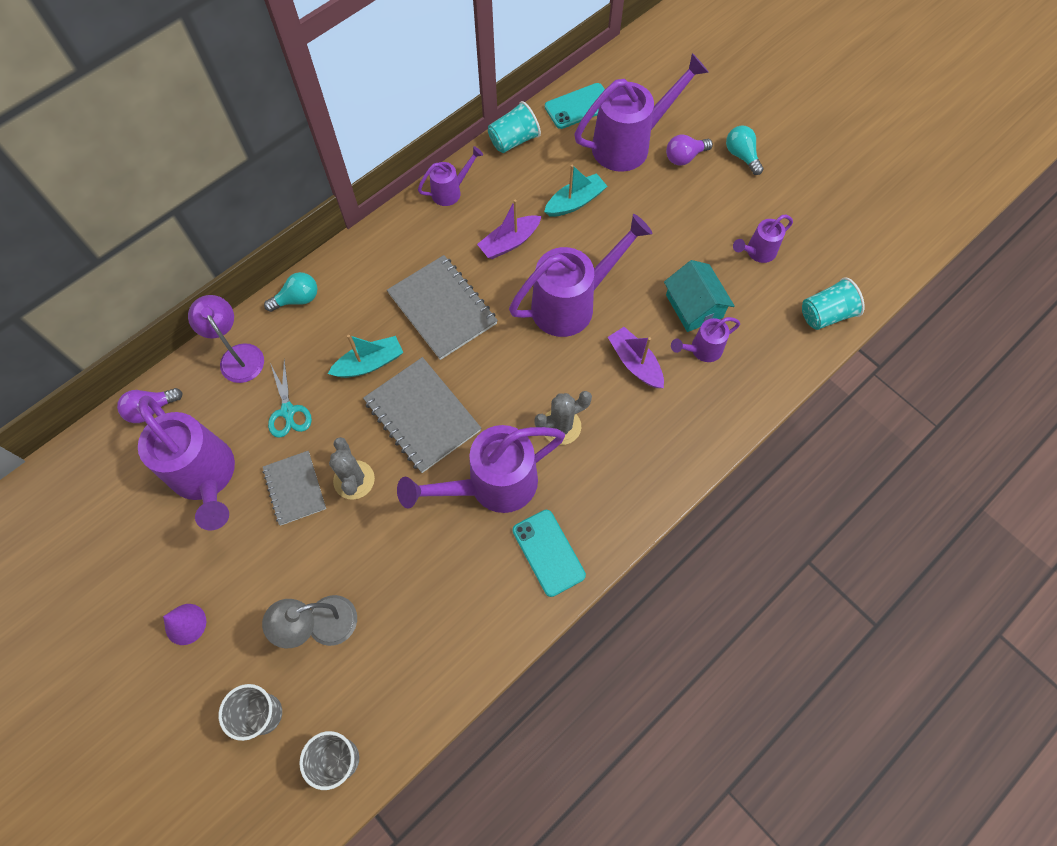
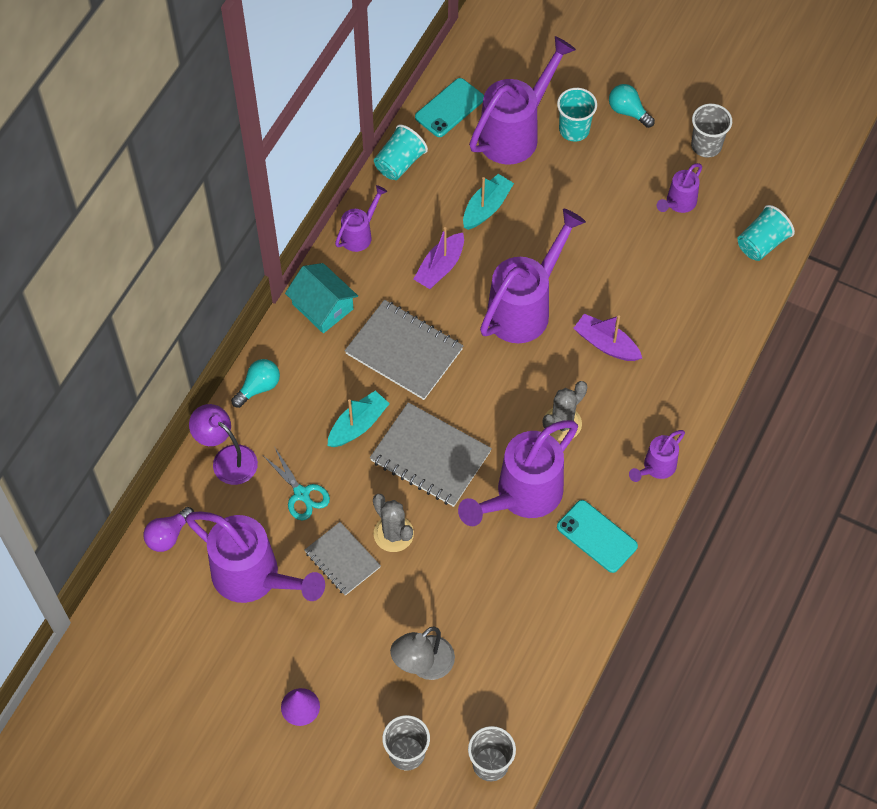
camera: 20 degrees left, 5 degrees down
(684, 157) = (574, 130): purple light bulb -> turquoise cup
(694, 306) = (639, 274): turquoise house -> turquoise house (322, 306)
(702, 350) = (662, 312): purple watering can -> purple watering can (656, 467)
(804, 207) = (706, 145): none -> grey cup

